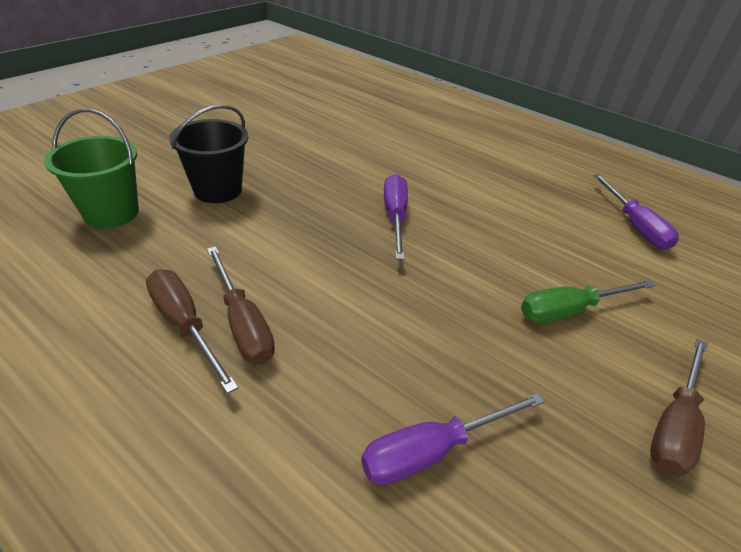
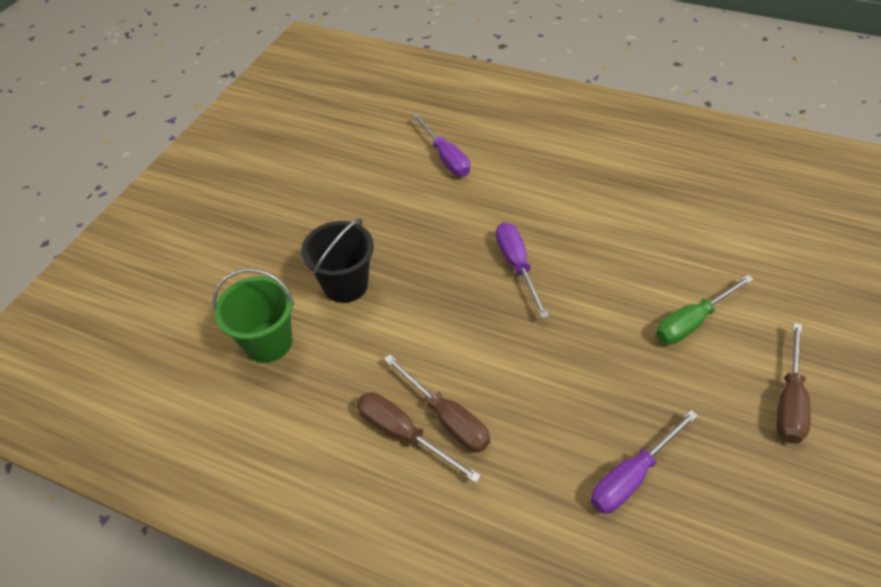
camera: 10 degrees left, 10 degrees up
(634, 225) = (722, 209): purple screwdriver -> purple screwdriver (445, 157)

